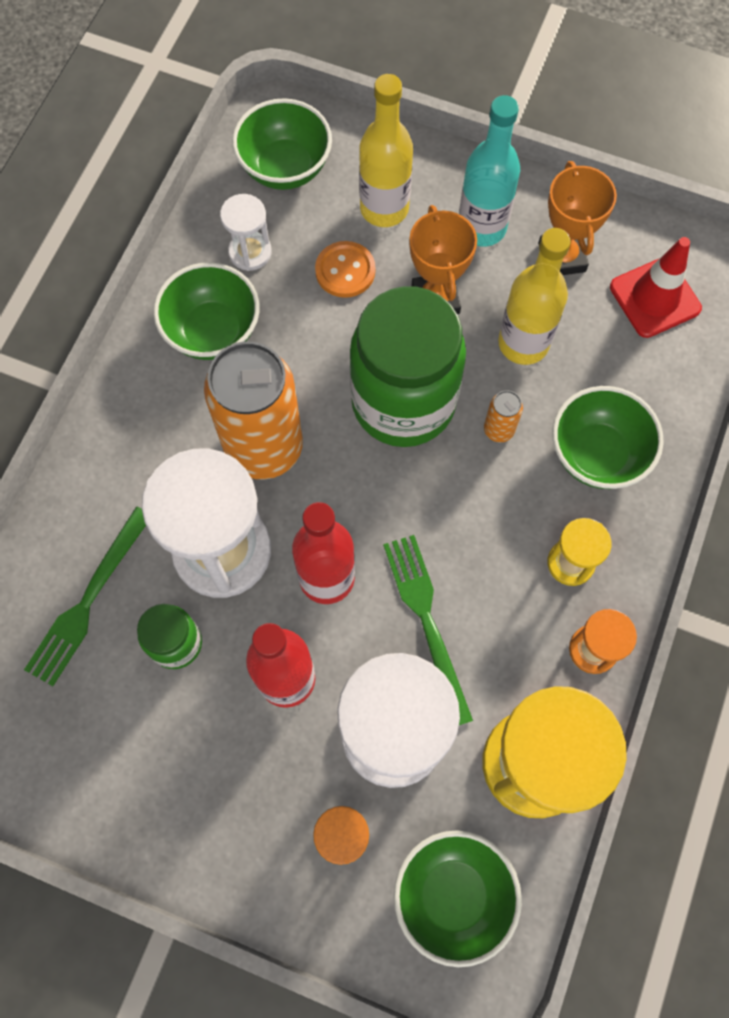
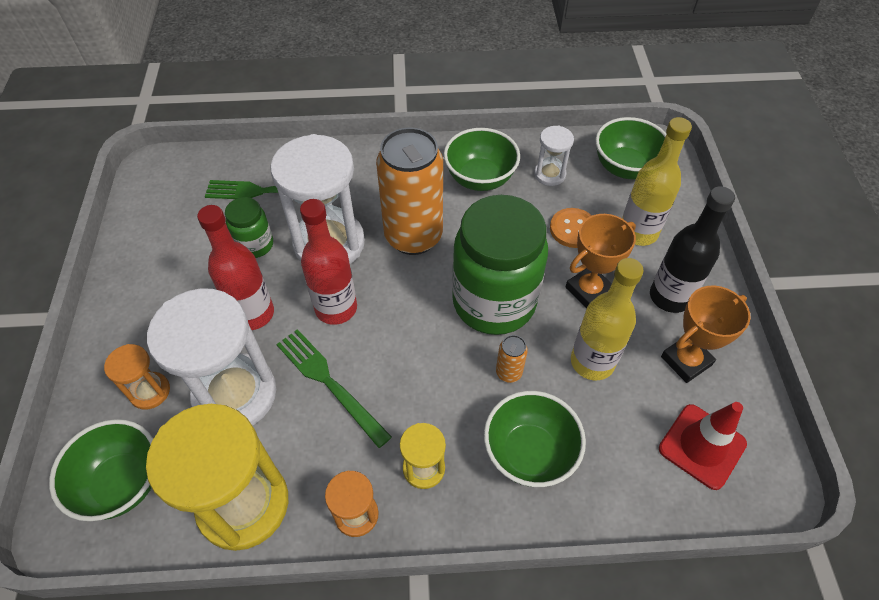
camera: 65 degrees right, 15 degrees down
(427, 621) = (330, 383): green fork -> green fork turned 90 degrees counterclockwise
(482, 227) = (670, 297): turquoise bottle -> black bottle

